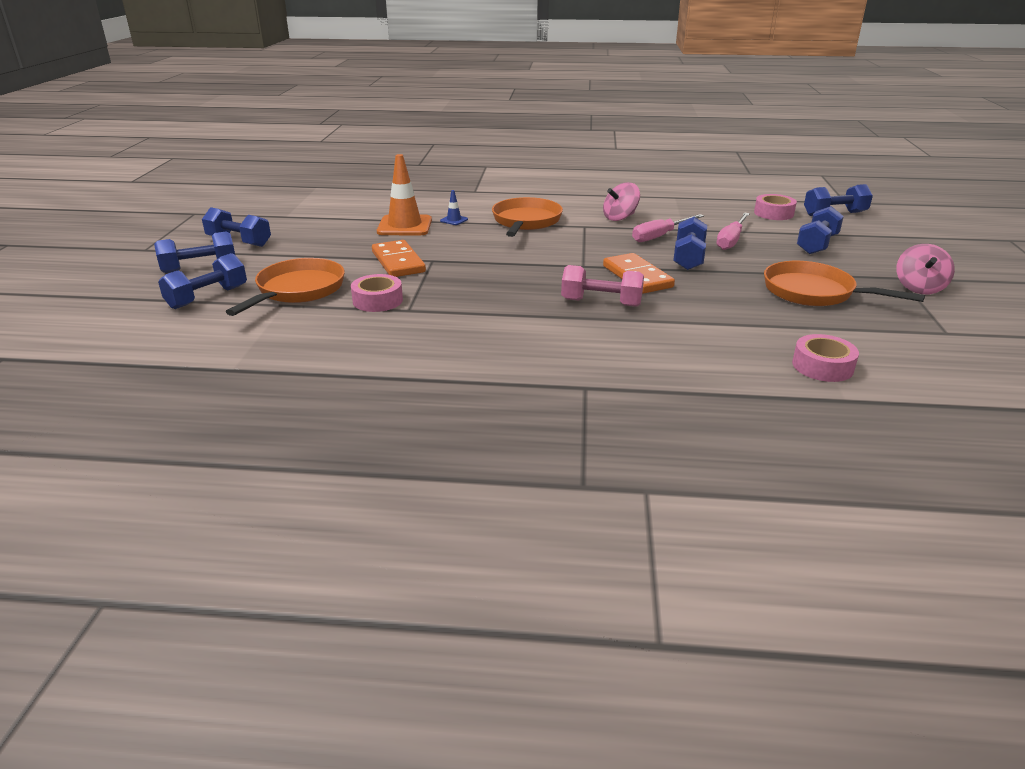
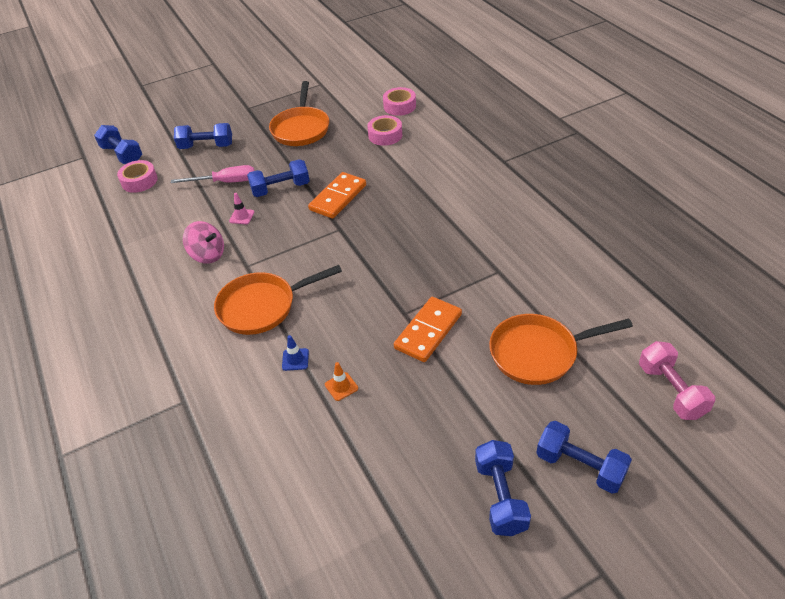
camera: 120 degrees left, 15 degrees up
(207, 297) = (611, 401): blue dumbbell -> none
(377, 300) = (503, 295): pink tape -> pink tape (385, 135)
(404, 226) = (341, 386): orange traffic cone -> orange traffic cone, size x0.44
(601, 303) = (396, 195): pink dumbbell -> pink dumbbell (671, 391)
(660, 236) = (242, 216): pink screwdriver -> pink traffic cone
(919, 288) = (260, 100): pink spinning top -> none

